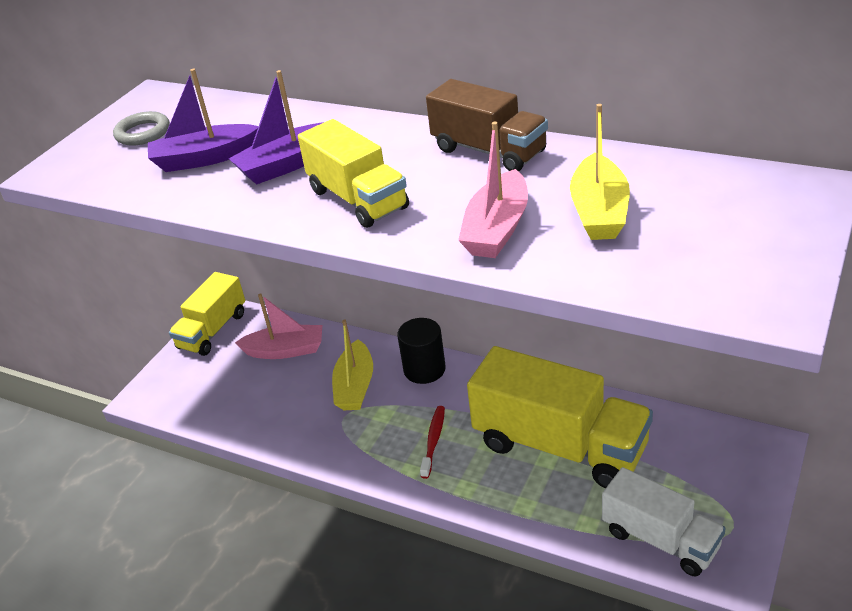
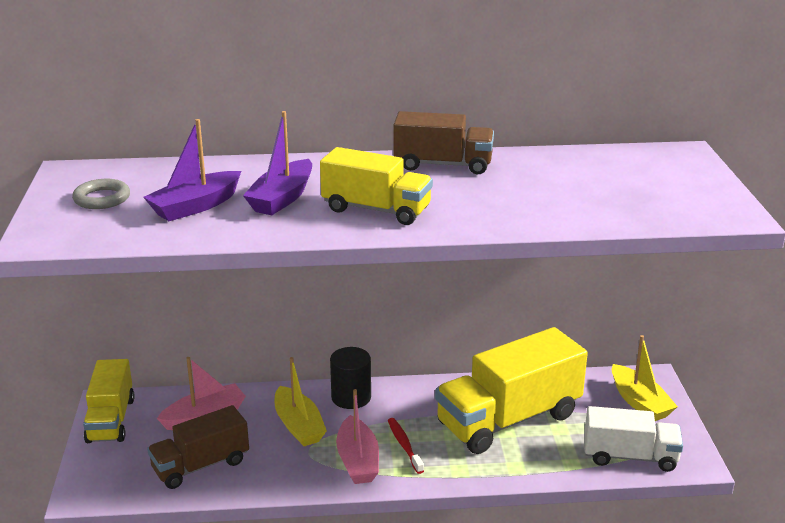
camera: 35 degrees left, 10 degrees down
(246, 401) = (201, 465): none -> brown truck
(497, 229) = (509, 208): pink boat -> pink boat (358, 461)
(560, 446) = (508, 419): yellow truck -> yellow truck turned 150 degrees clockwise
(599, 212) = (568, 186): yellow boat -> yellow boat (639, 402)

